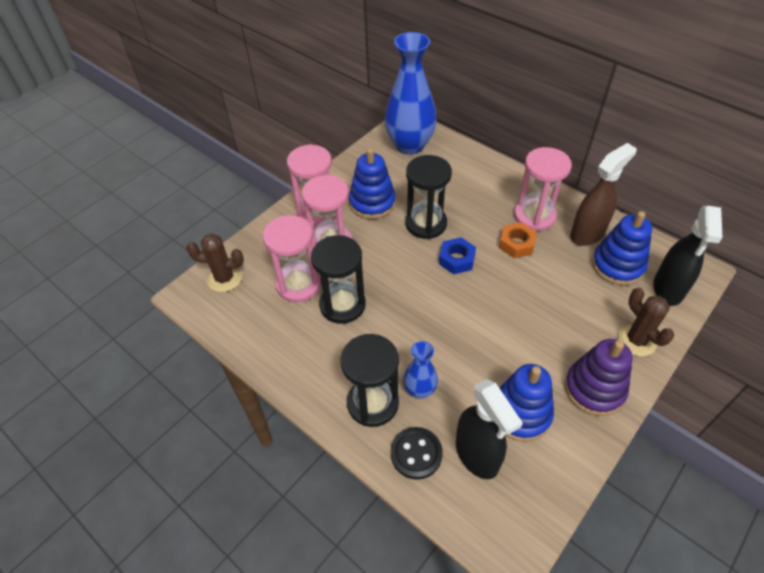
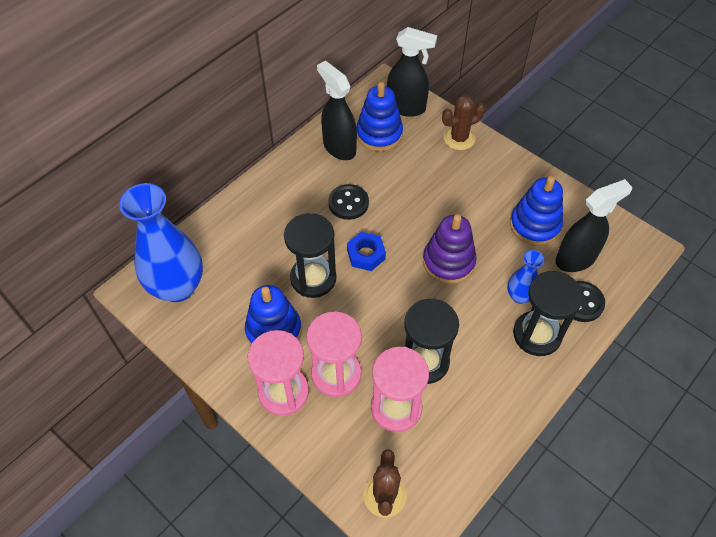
camera: 90 degrees left, 5 degrees up
(516, 244) = (348, 203): orange nut -> black button
(534, 216) = (312, 184): pink hourglass -> none
(587, 234) = (339, 147): brown spray bottle -> black spray bottle
(594, 389) = (507, 174): purple stacking toy -> purple stacking toy (448, 262)

